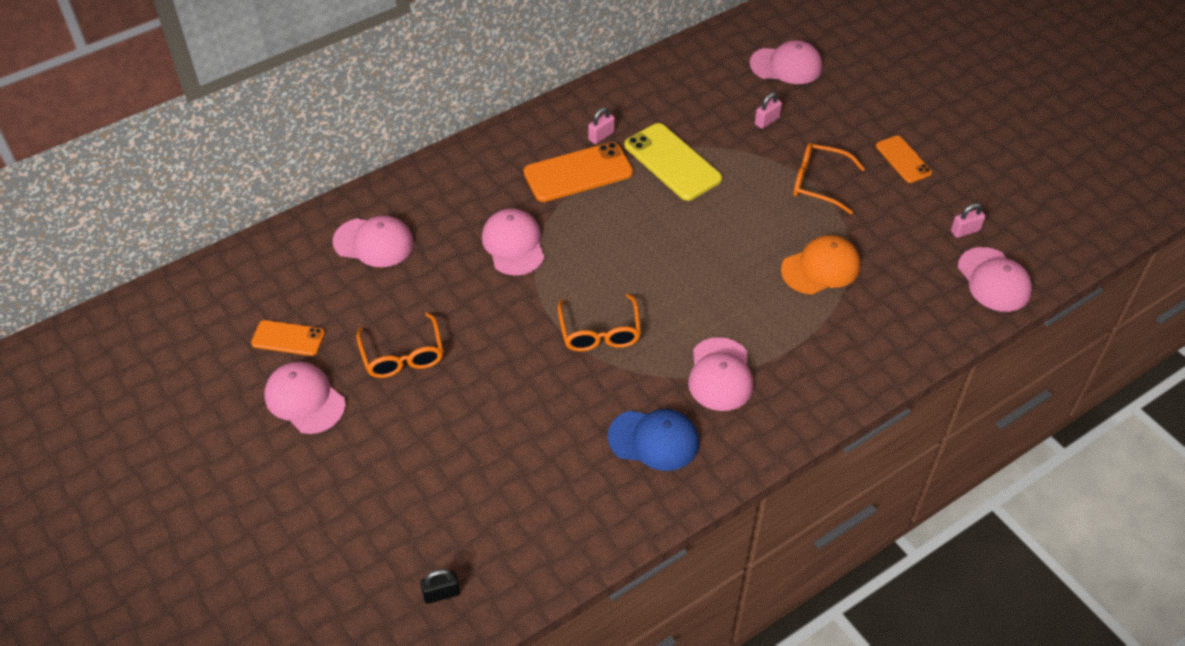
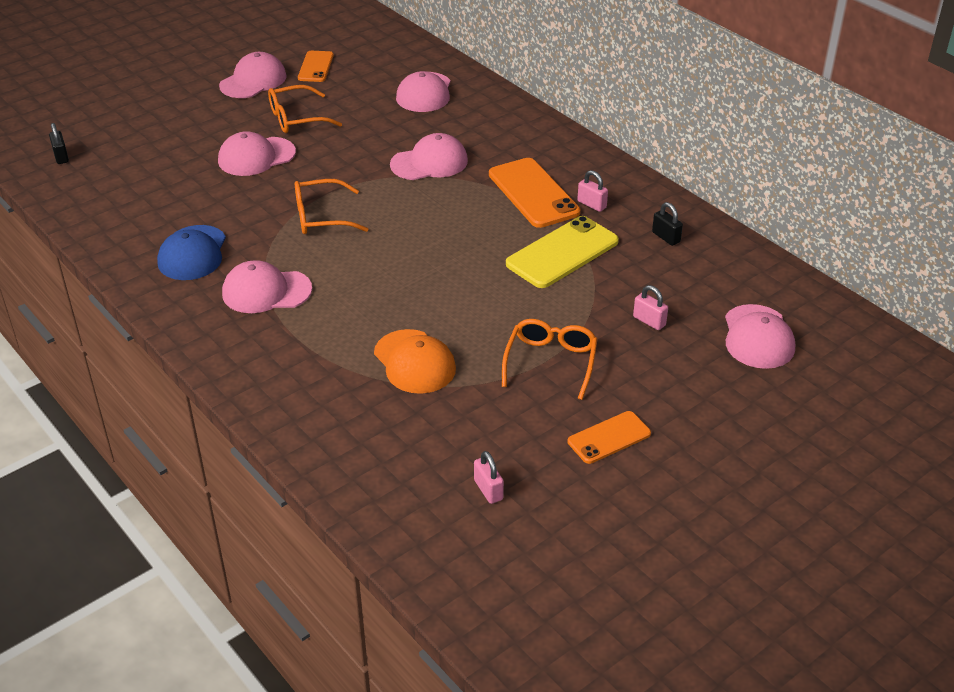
camera: 85 degrees right, 10 degrees down
(654, 96) = (666, 237): none -> black padlock
(994, 280) = (405, 512): pink cap -> pink cap (256, 157)

